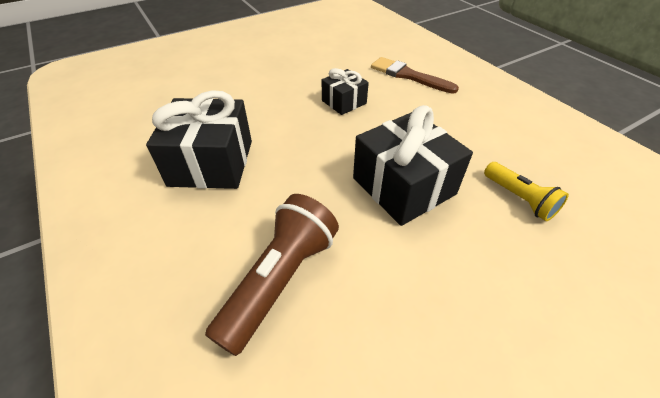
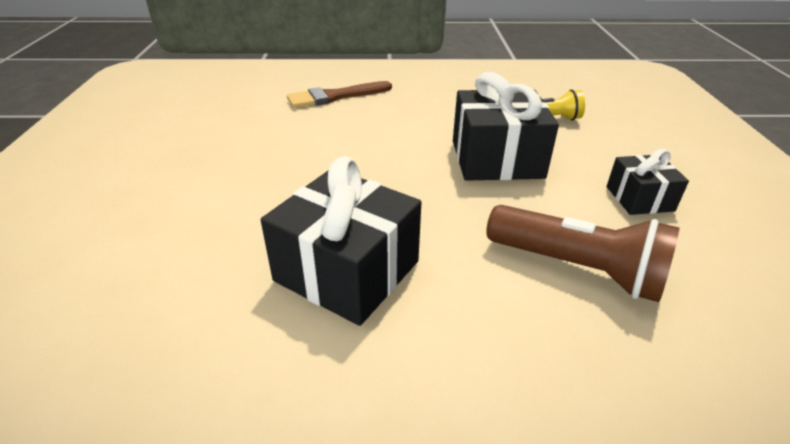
camera: 60 degrees left, 10 degrees down
(280, 280) = (577, 269): brown flashlight -> brown flashlight turned 150 degrees clockwise
(344, 102) = (334, 144): black gift -> black gift (639, 199)

